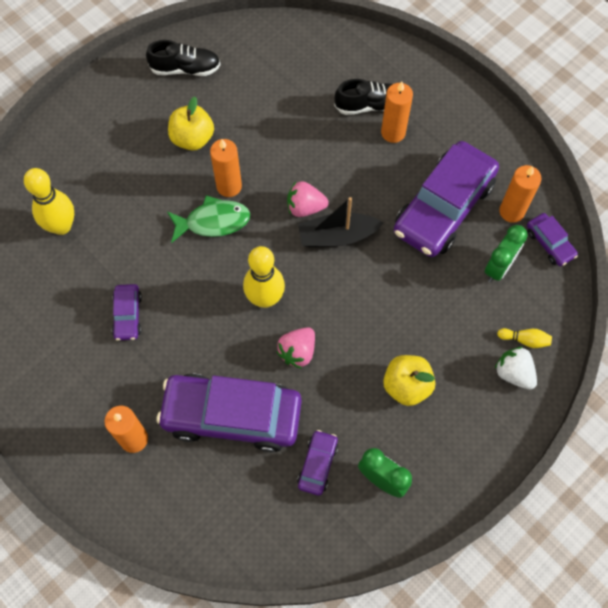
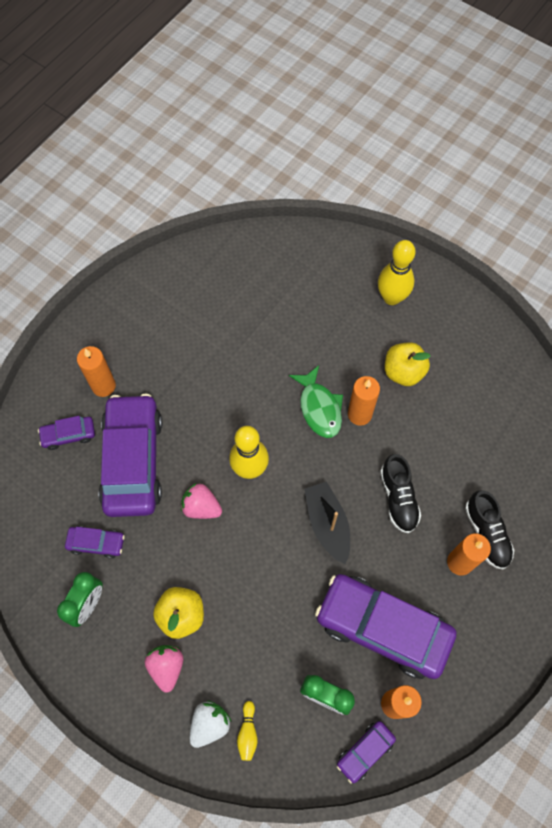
camera: 80 degrees right, 0 degrees up
(61, 226) = (289, 285): yellow bowling pin -> yellow bowling pin (391, 297)
(128, 315) = (214, 356): purple car -> purple car (68, 435)
(185, 68) = (479, 349): black shoe -> black shoe (398, 498)
(305, 207) = (352, 488): pink strawberry -> pink strawberry (167, 667)

